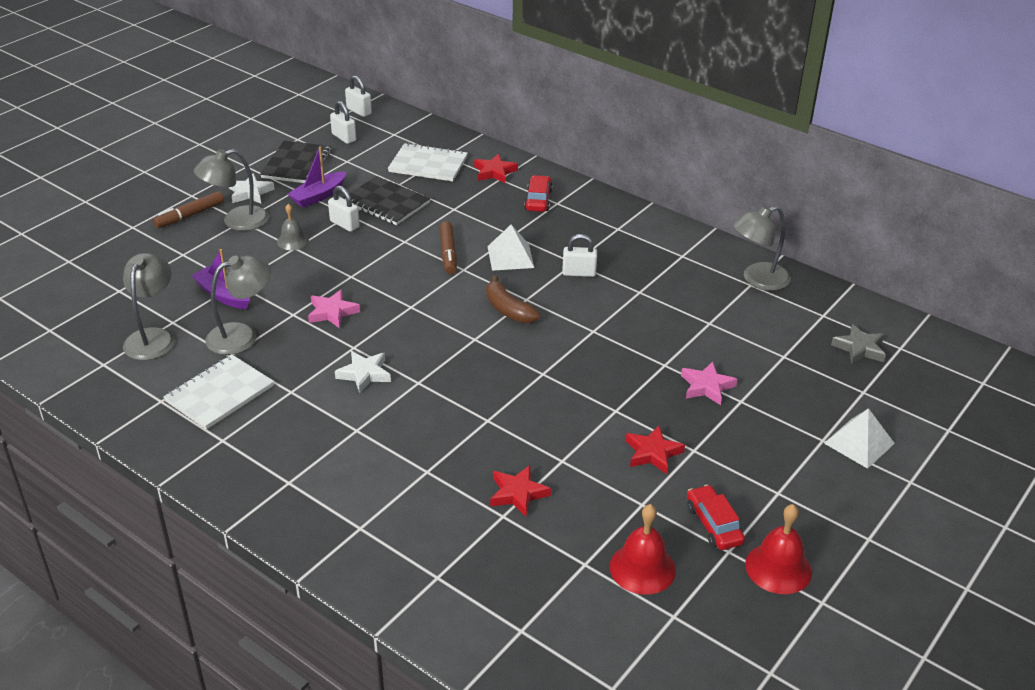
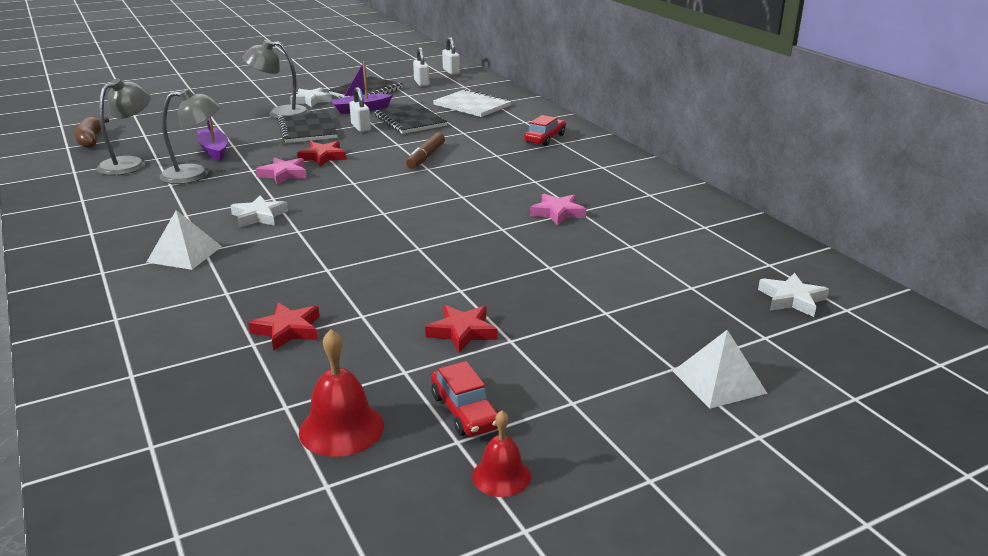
camera: 25 degrees right, 10 degrees down
(189, 215) = (250, 105): brown marker -> none
(220, 394) = (130, 205): white notebook -> none
(292, 241) = (308, 130): grey bell -> black notebook
(494, 172) = (524, 117): red star -> red star (323, 157)
(508, 310) = (437, 200): brown banana -> brown banana (91, 140)
(510, 257) = (479, 168): white pyramid -> white pyramid (184, 254)
(579, 273) = (532, 188): white padlock -> none
(706, 386) = (578, 293): pink star -> pink star (557, 213)
(713, 524) = (465, 411): red car -> red car turned 150 degrees clockwise
(757, 279) = (716, 224): grey lamp -> none
(778, 568) = (501, 476): red bell -> red bell, size x0.65
(859, 348) = (792, 299): grey star -> white star

